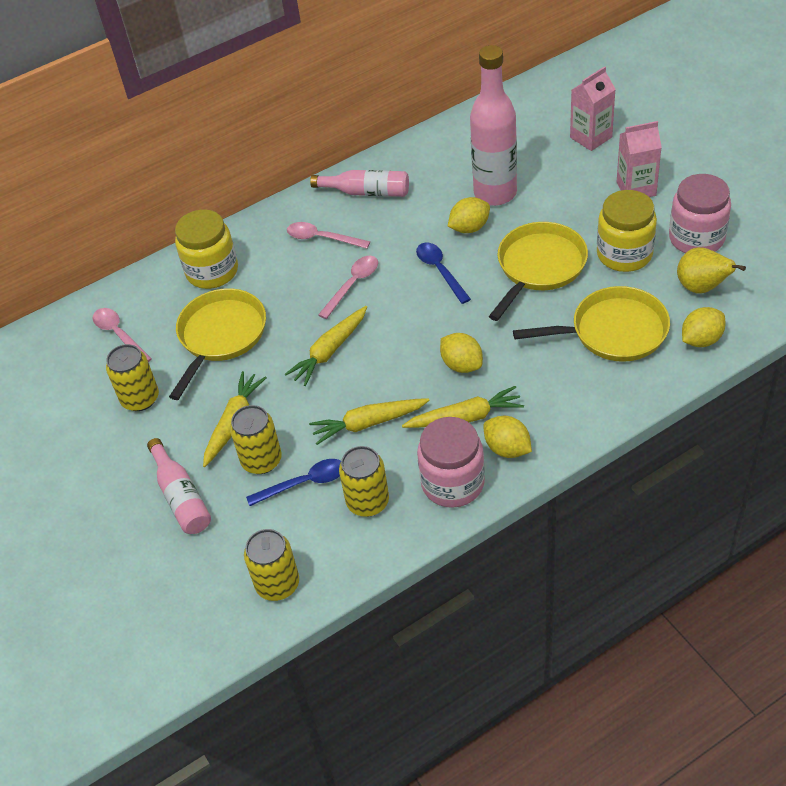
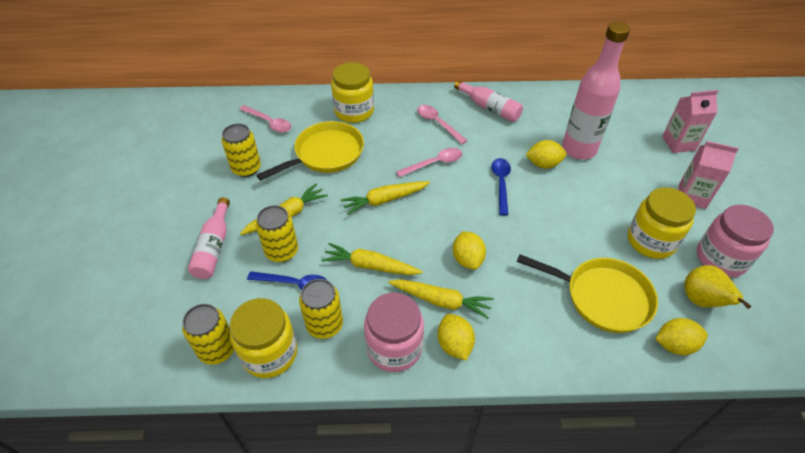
camera: 25 degrees right, 0 degrees up
(119, 335) = (269, 122): pink spoon -> pink spoon turned 135 degrees clockwise
(334, 557) = (269, 353): none -> yellow jar
(539, 267) = (576, 217): yellow pan -> none

